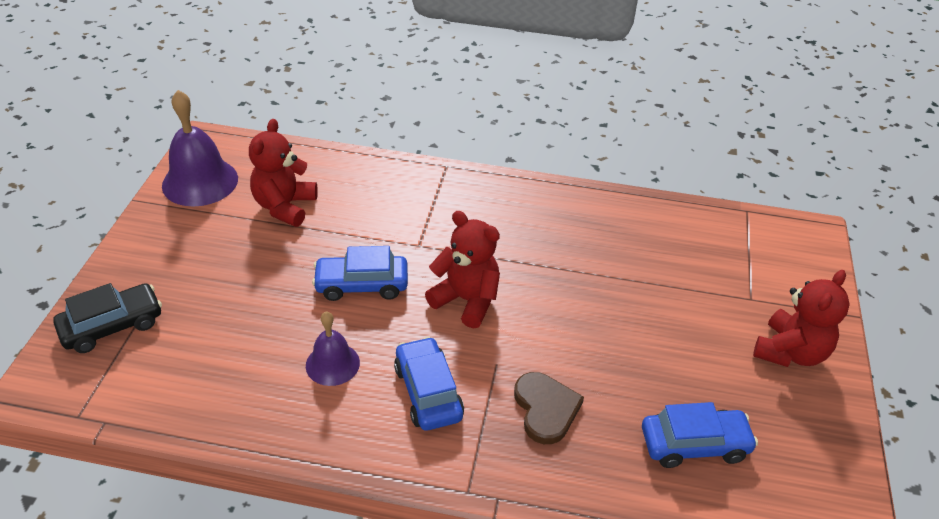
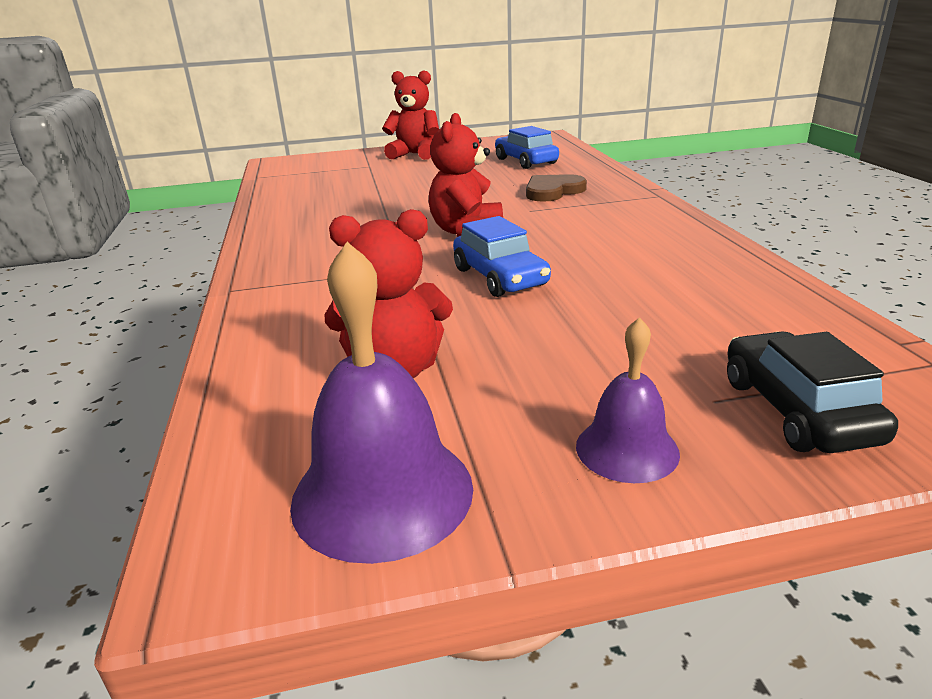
camera: 110 degrees left, 15 degrees down
(112, 326) = (797, 410): black car -> black car turned 45 degrees clockwise
(332, 364) = (623, 260): purple bell -> purple bell (627, 449)
(428, 392) = (594, 222): blue car -> none

